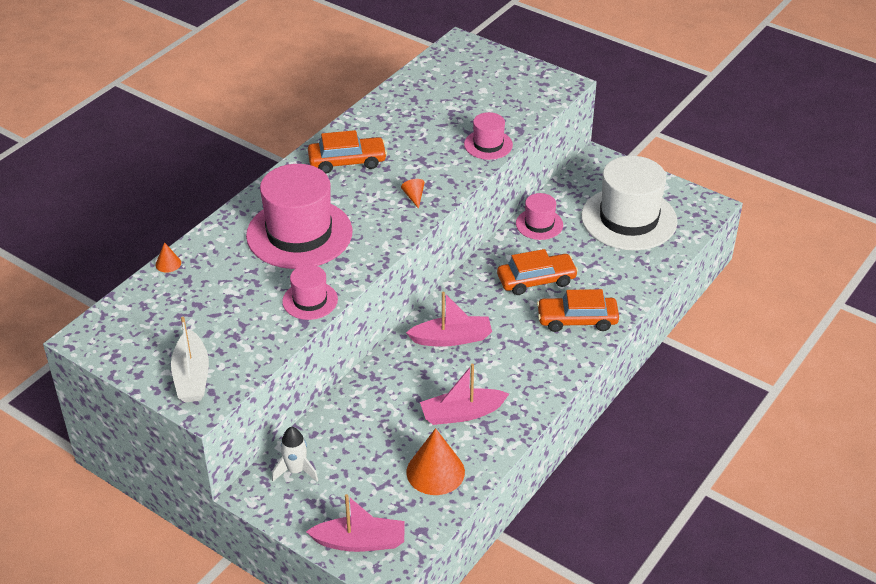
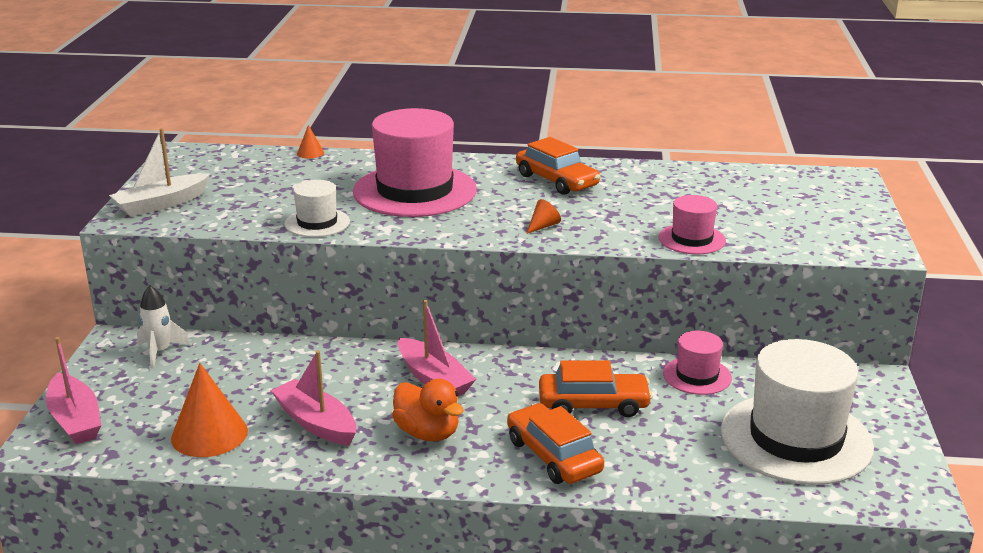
camera: 60 degrees right, 15 degrees down
(310, 300) = (317, 223): pink hat -> white hat
(513, 365) = (427, 433): none -> orange duck
(536, 280) = (593, 404): orange car -> orange car turned 45 degrees counterclockwise

